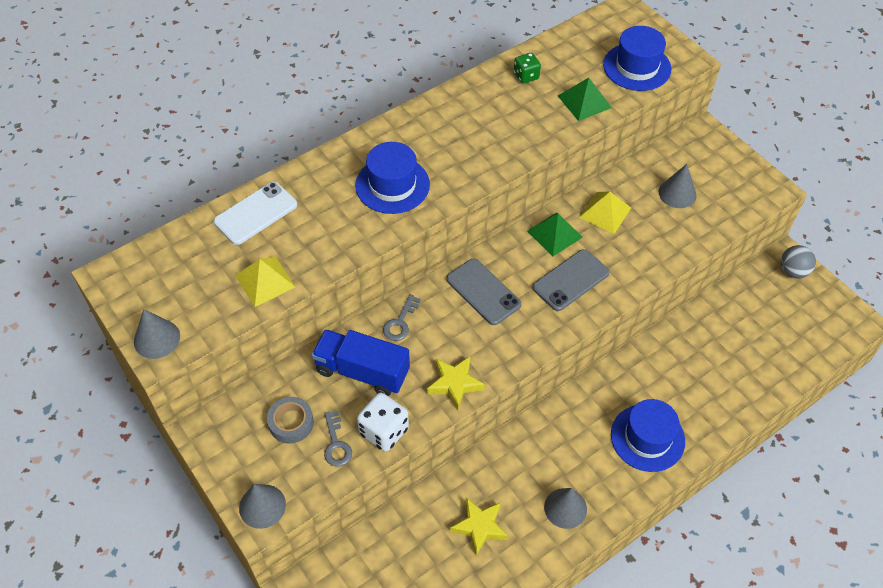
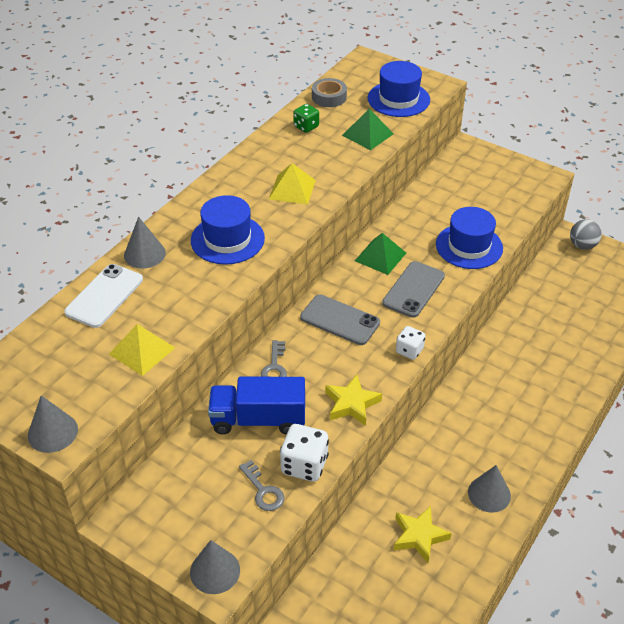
camera: 20 degrees left, 10 degrees down
(291, 423) = (209, 486): grey tape -> grey tape (329, 97)
(535, 345) = (409, 350): none -> white dice
(605, 212) = (415, 228): yellow pyramid -> yellow pyramid (292, 189)
(647, 438) = (531, 412): blue hat -> blue hat (469, 246)
(677, 193) = (469, 198): grey cone -> grey cone (144, 254)

